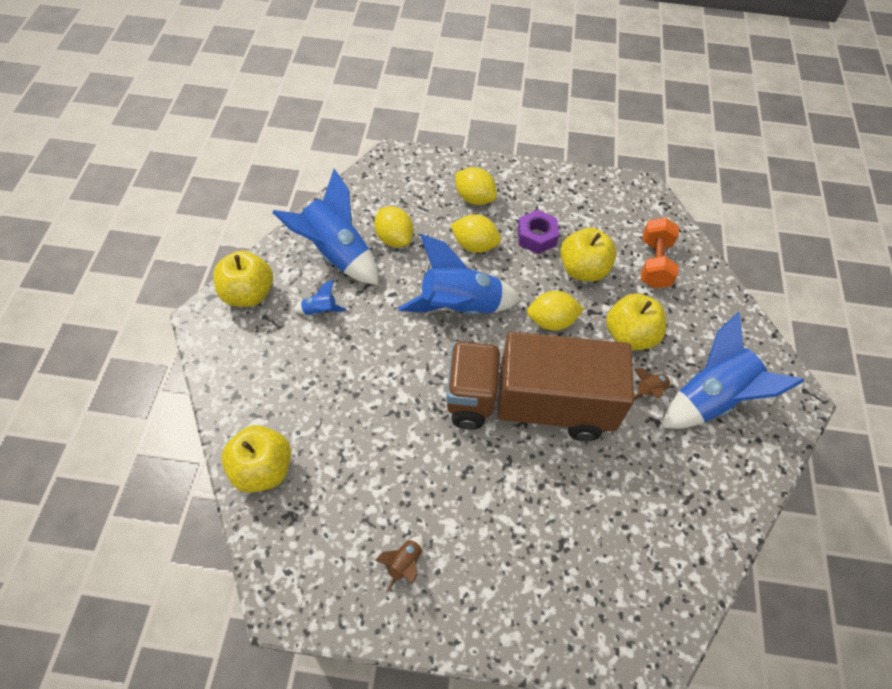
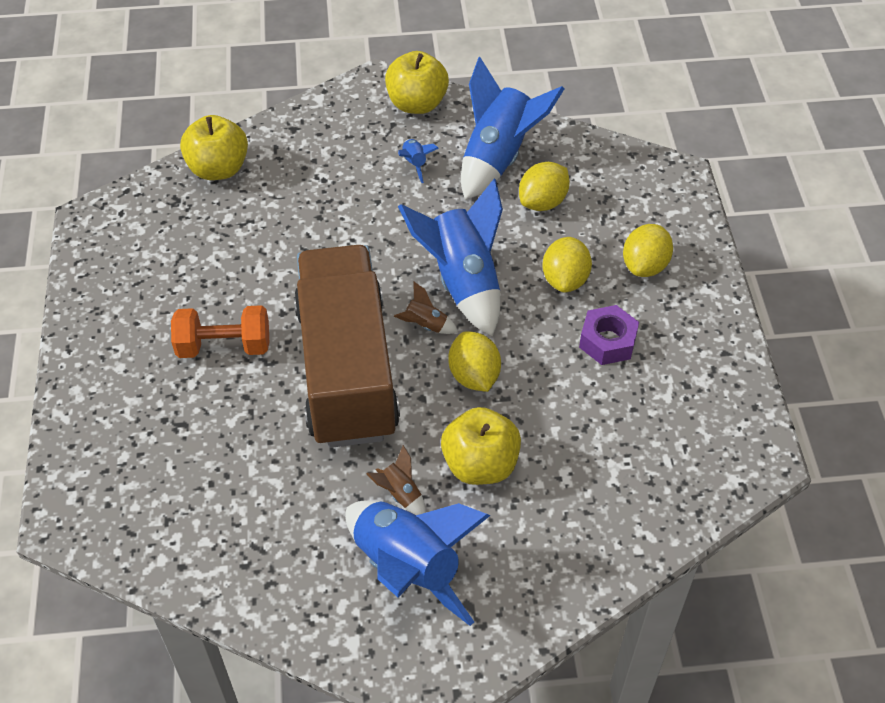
camera: 80 degrees right, 5 degrees down
(404, 564) = (140, 295): brown rocket -> brown rocket (425, 325)
(583, 270) = (571, 400): yellow apple -> none
(654, 263) = (618, 484): orange dumbbell -> orange dumbbell (224, 346)

